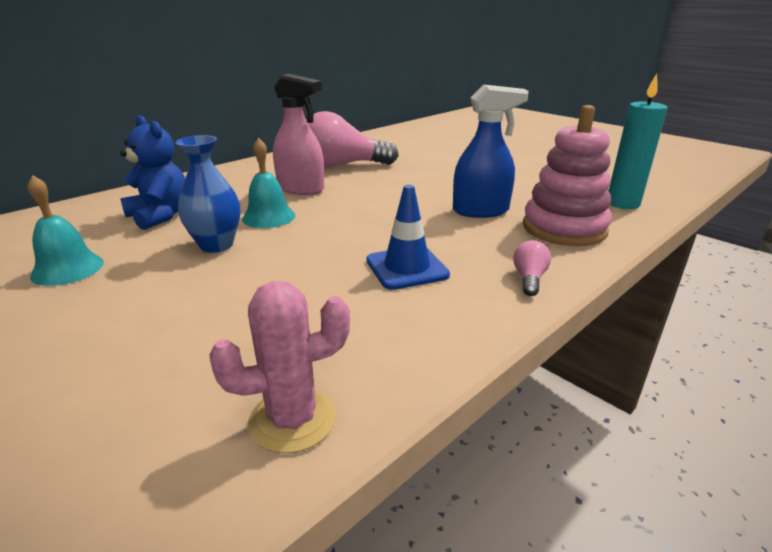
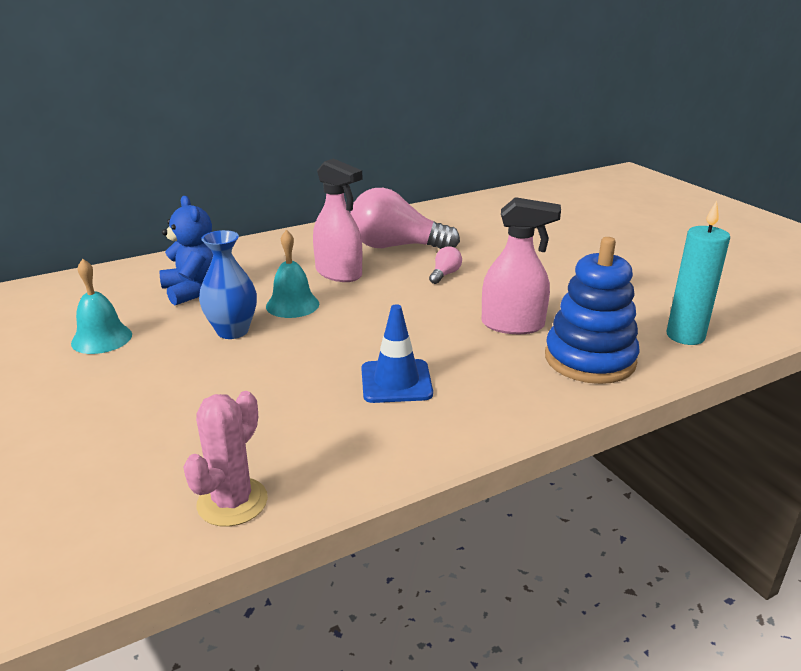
camera: 15 degrees right, 0 degrees up
(292, 419) = (232, 502): pink cactus -> pink cactus turned 60 degrees counterclockwise
(481, 211) = (513, 325): blue spray bottle -> pink spray bottle
(529, 279) = (509, 412): pink light bulb -> pink light bulb (445, 274)
(564, 228) = (589, 359): pink stacking toy -> blue stacking toy

